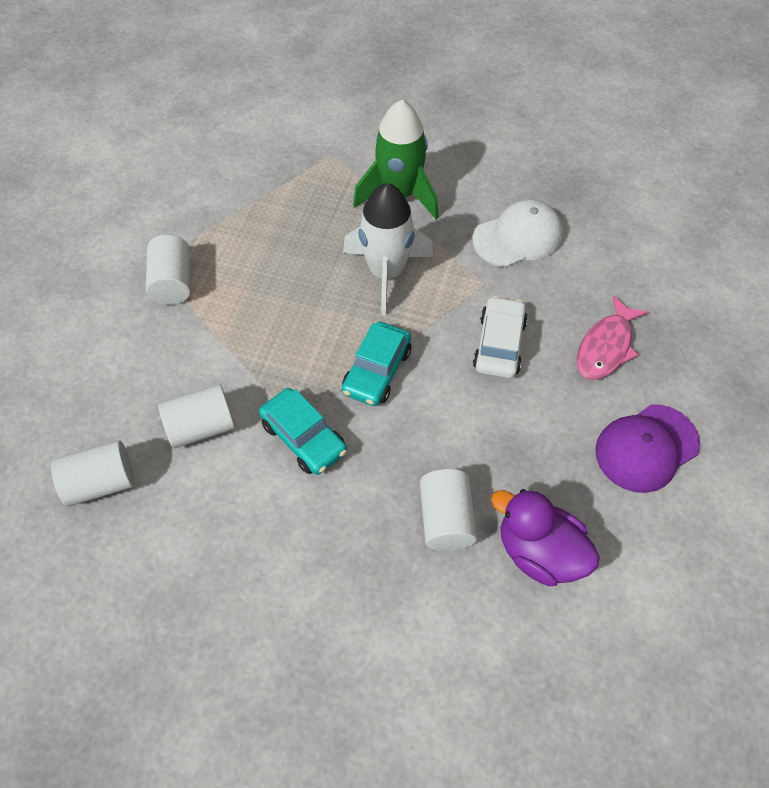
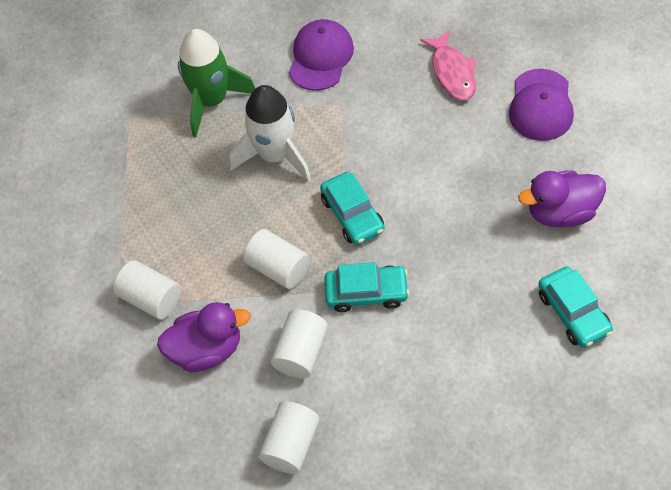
camera: 45 degrees left, 0 degrees up
(152, 354) = (206, 350): none -> purple duck
(430, 645) = (573, 312): none -> turquoise car
(446, 519) = (497, 248): white cylinder -> white cylinder (278, 268)
(499, 344) = (396, 129): white car -> none
(518, 237) = (320, 57): white cap -> purple cap

